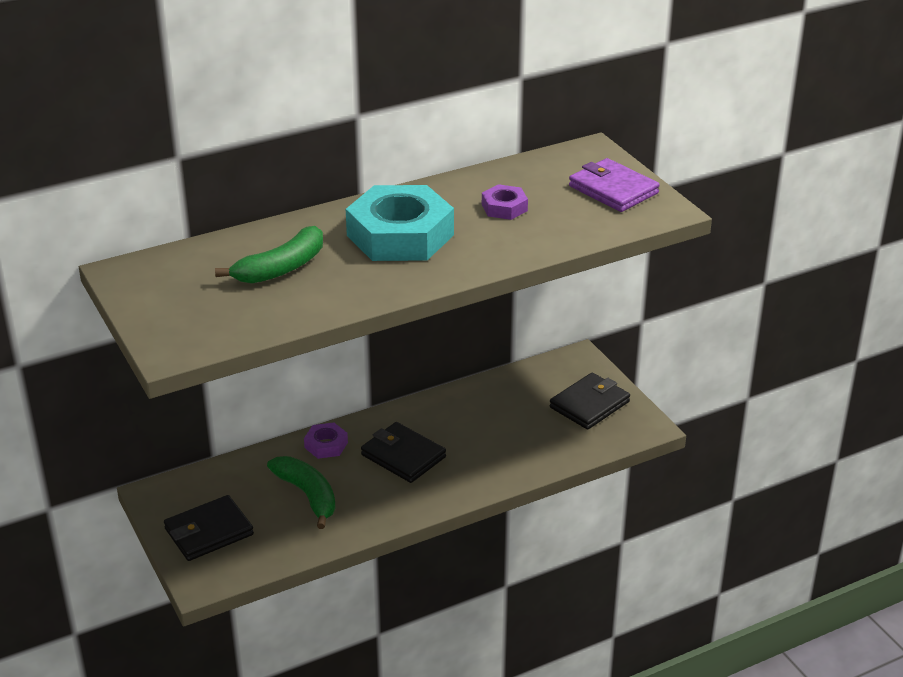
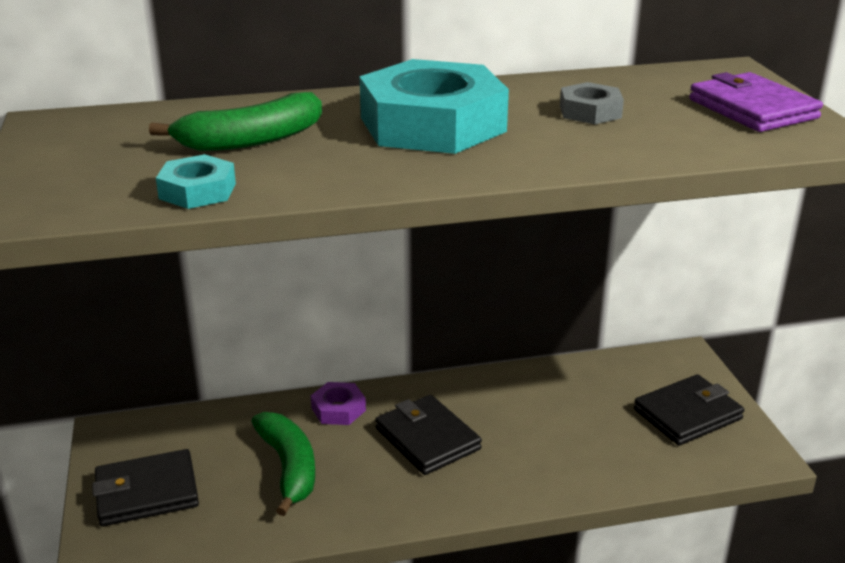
camera: 15 degrees right, 5 degrees down
(273, 317) = (197, 191): none -> turquoise nut
(504, 207) = (590, 111): purple nut -> grey nut

